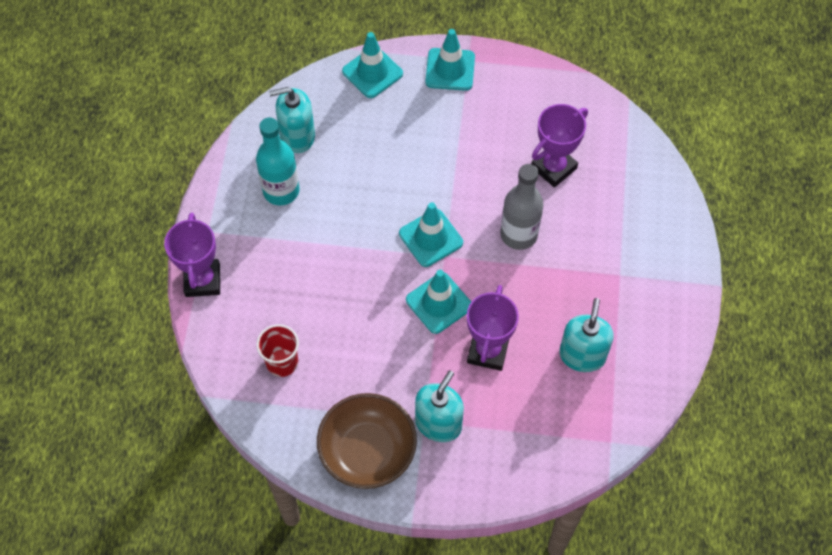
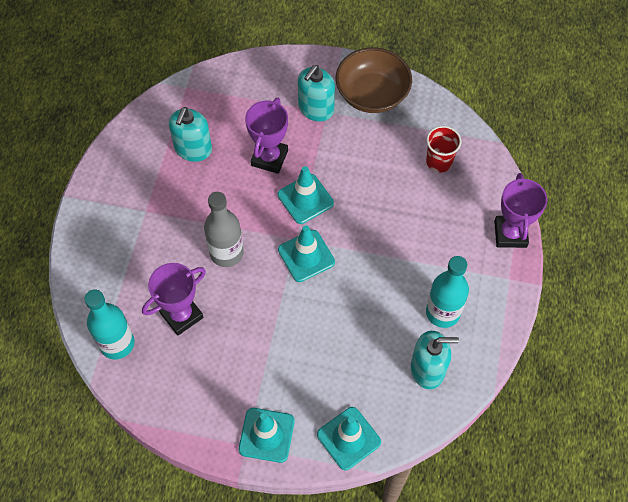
camera: 175 degrees left, 0 degrees up
(612, 136) = (117, 343): none -> turquoise bottle

